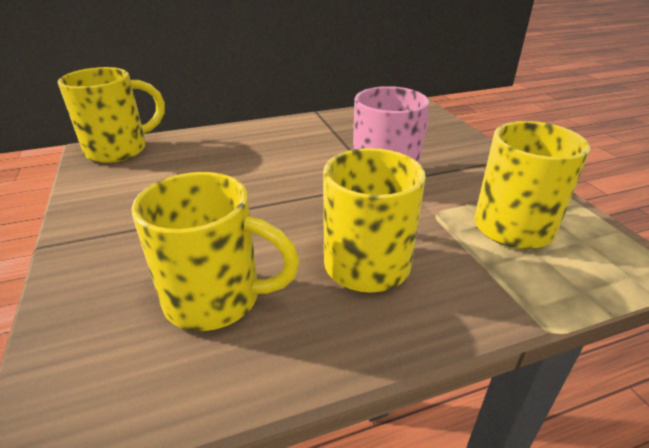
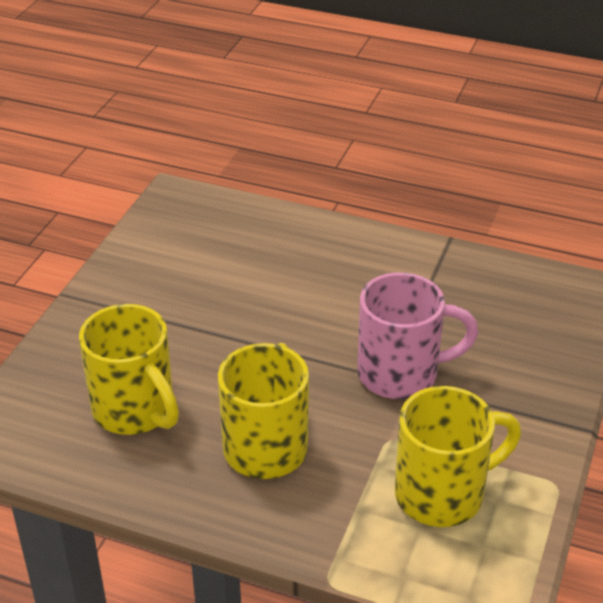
camera: 40 degrees right, 5 degrees up
(119, 150) = (196, 205): yellow mug -> none

